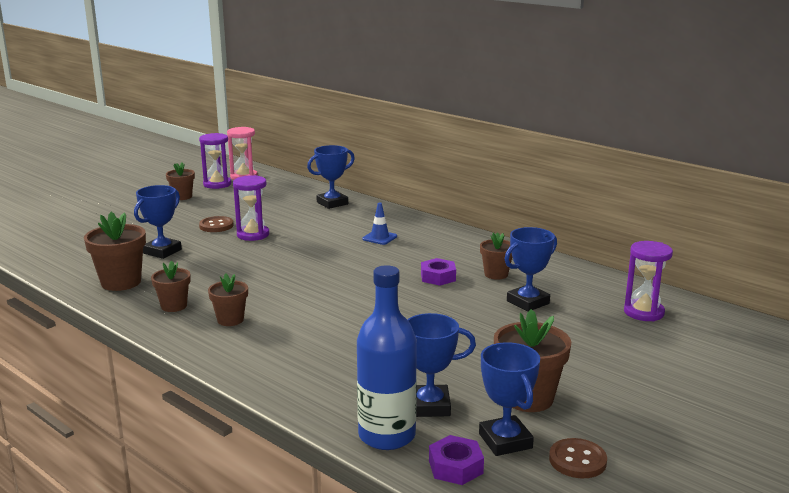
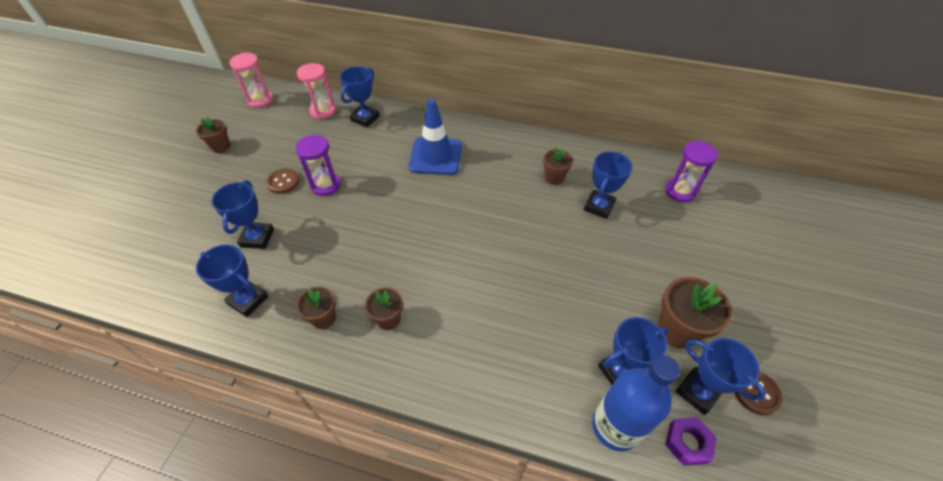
camera: 25 degrees left, 30 degrees up
(121, 282) = (248, 300): brown flower pot -> blue trophy
(217, 184) = (242, 118): purple hourglass -> none
(295, 192) = (323, 111): none -> pink hourglass
(379, 238) = (435, 156): blue traffic cone -> blue traffic cone, size x2.06
(438, 277) = (515, 196): purple nut -> none

